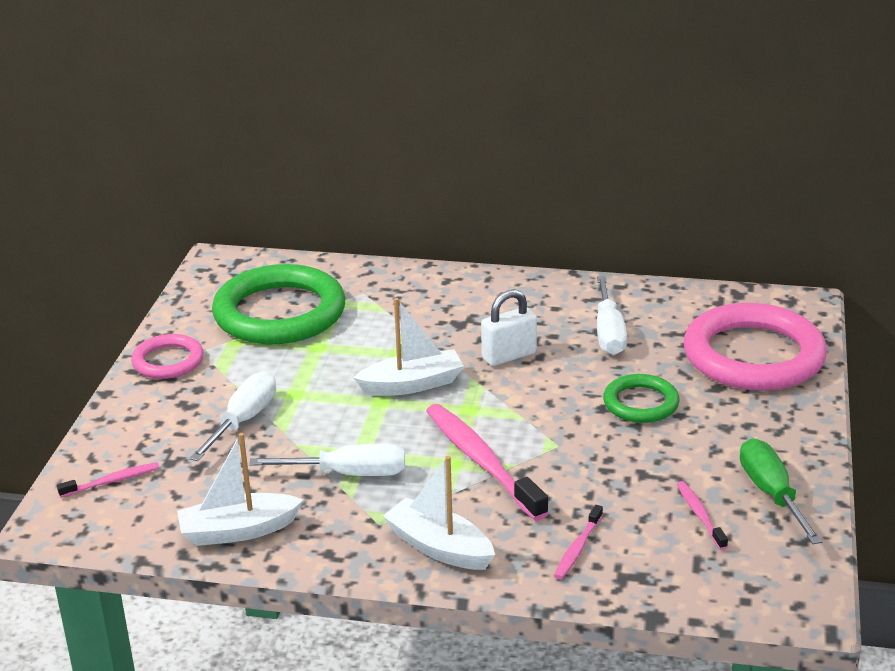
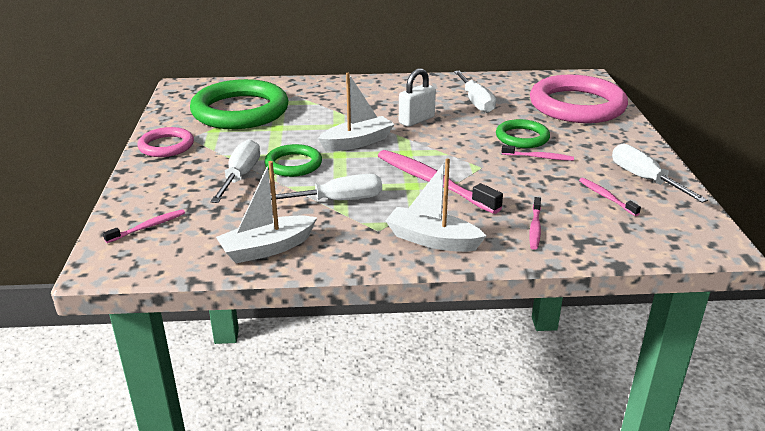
camera: 15 degrees left, 0 degrees up
(315, 410) = (293, 164): none -> green ring
(645, 439) = (539, 157): none -> pink toothbrush
(772, 494) = (645, 179): green screwdriver -> white screwdriver

